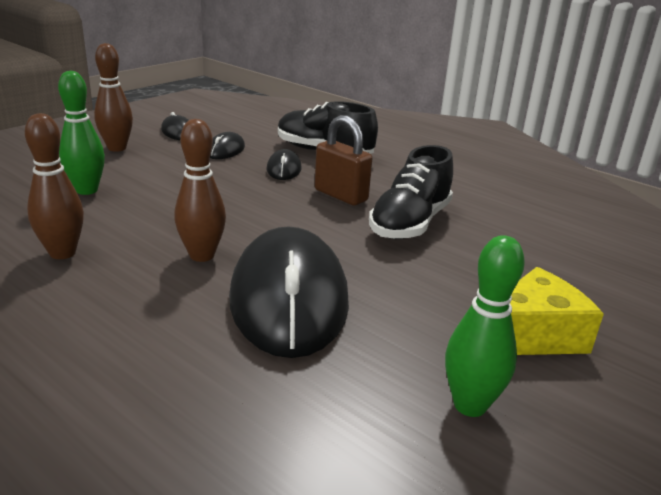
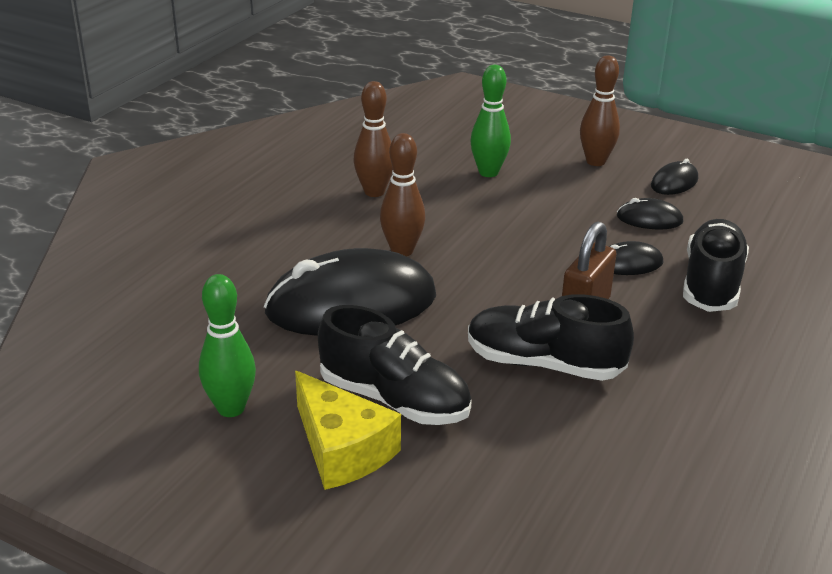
camera: 80 degrees right, 5 degrees up
(455, 297) = (394, 399): none -> black shoe

